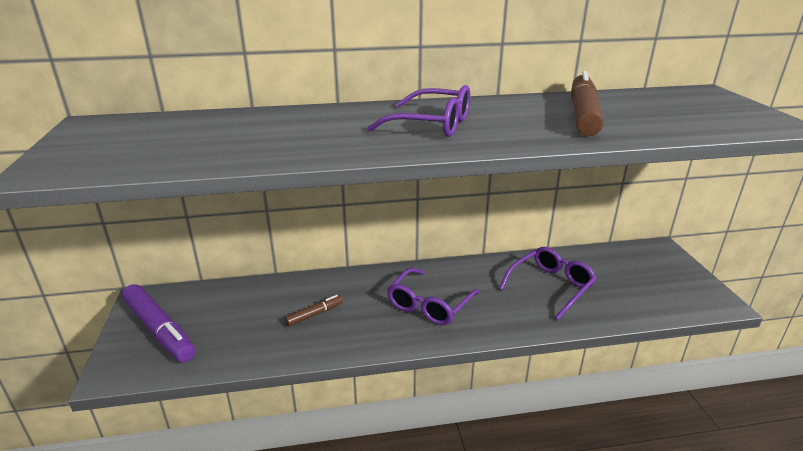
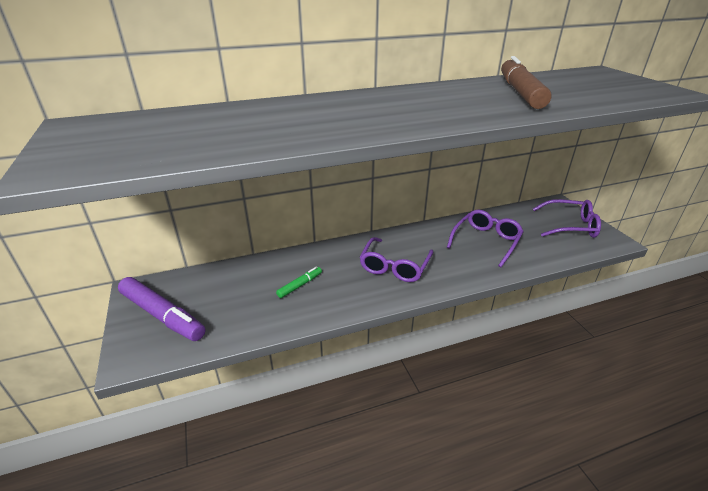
camera: 10 degrees left, 5 degrees up
(314, 314) = (300, 285): brown marker -> green marker
(431, 124) = (401, 107): purple glasses -> purple glasses (569, 226)

